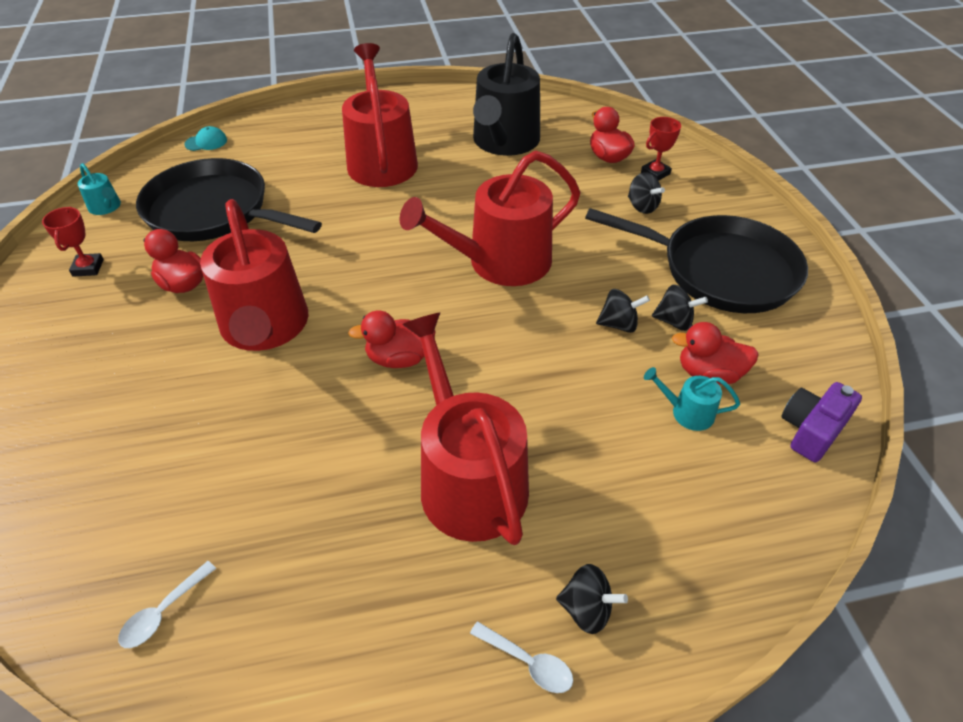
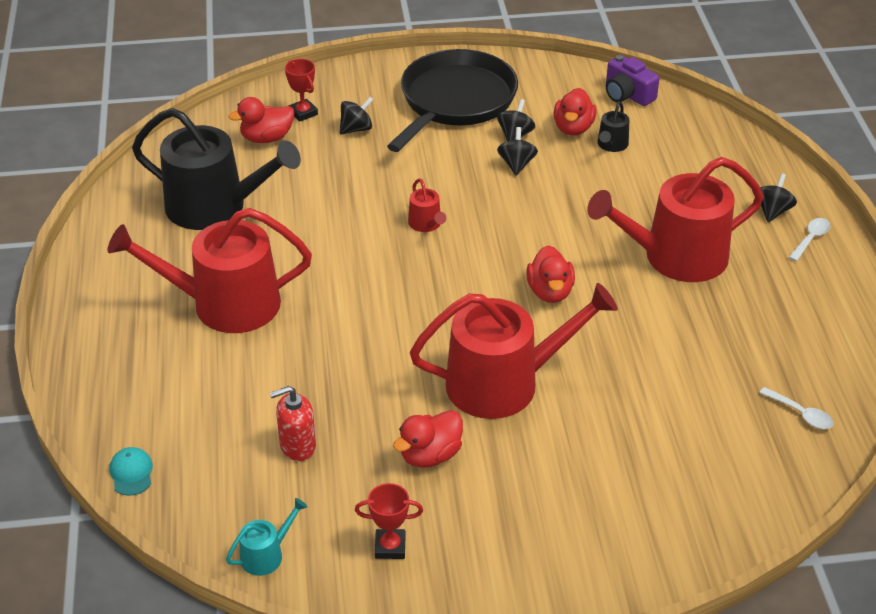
camera: 85 degrees left, 5 degrees down
(213, 211) = (297, 446): black pan -> red soap dispenser
(500, 262) = (426, 224): red watering can -> red watering can, size x0.42
(687, 412) = (611, 145): turquoise watering can -> black watering can

